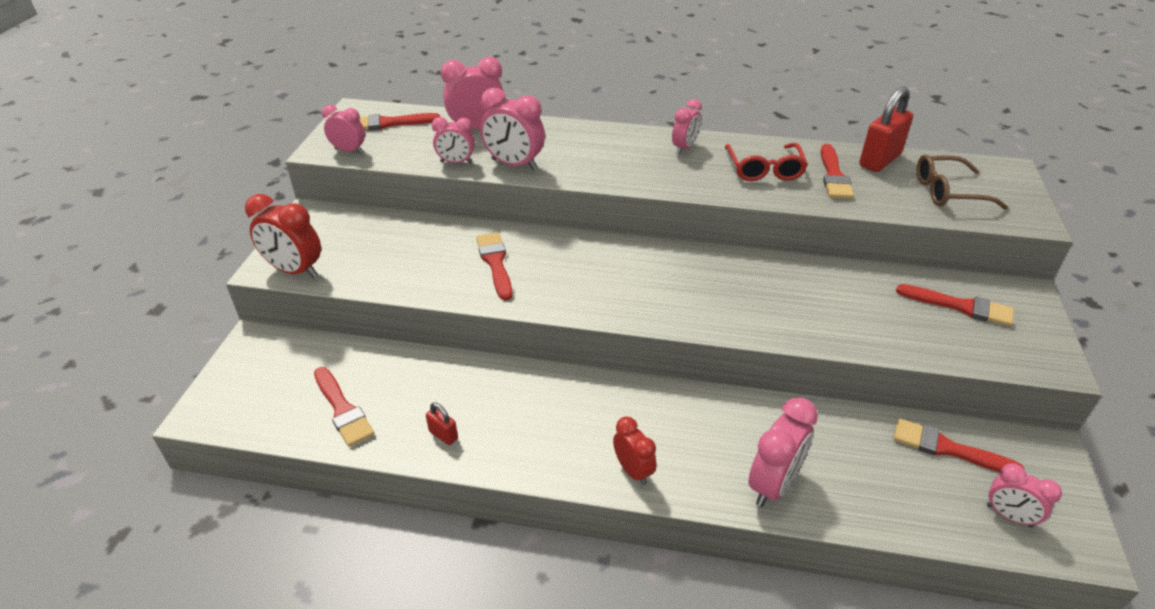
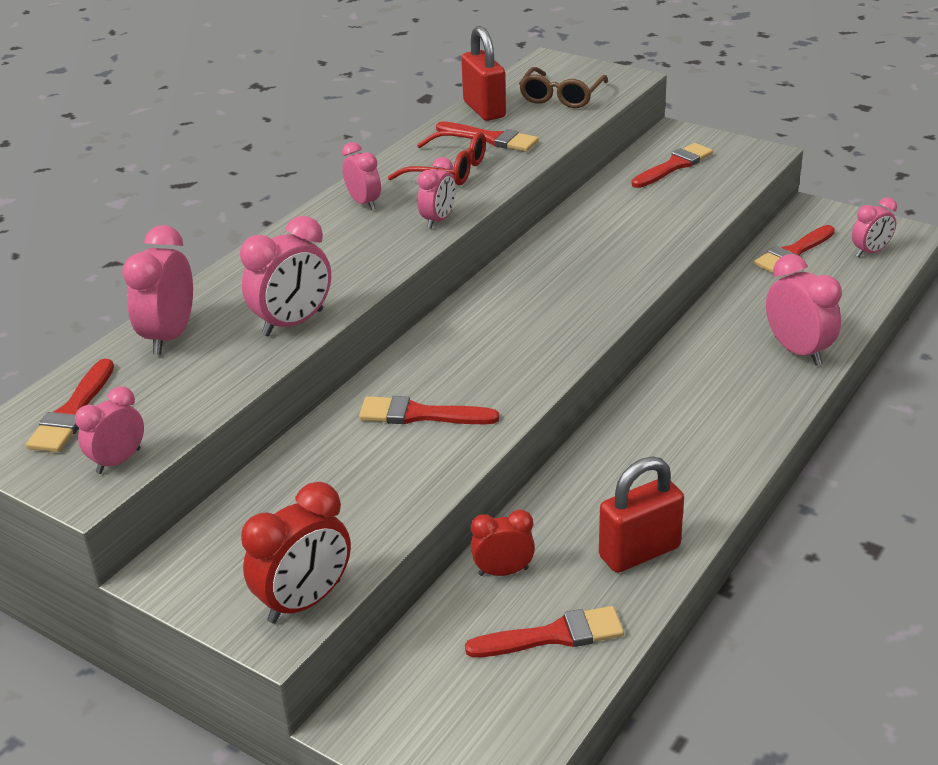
camera: 65 degrees left, 5 degrees down
(443, 435) = (639, 552): red padlock -> red padlock, size x2.09
(456, 162) = (245, 367): pink clock -> pink clock (438, 220)
(633, 471) = (749, 427): red clock -> red clock (503, 571)

